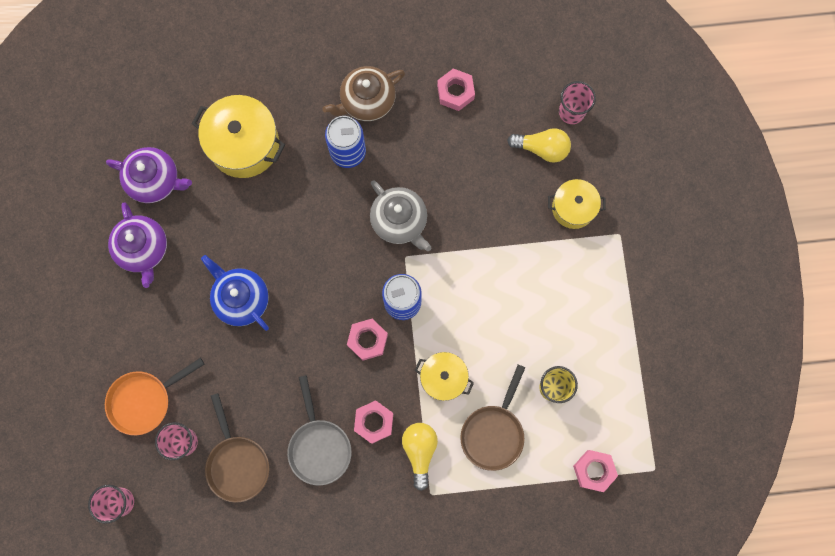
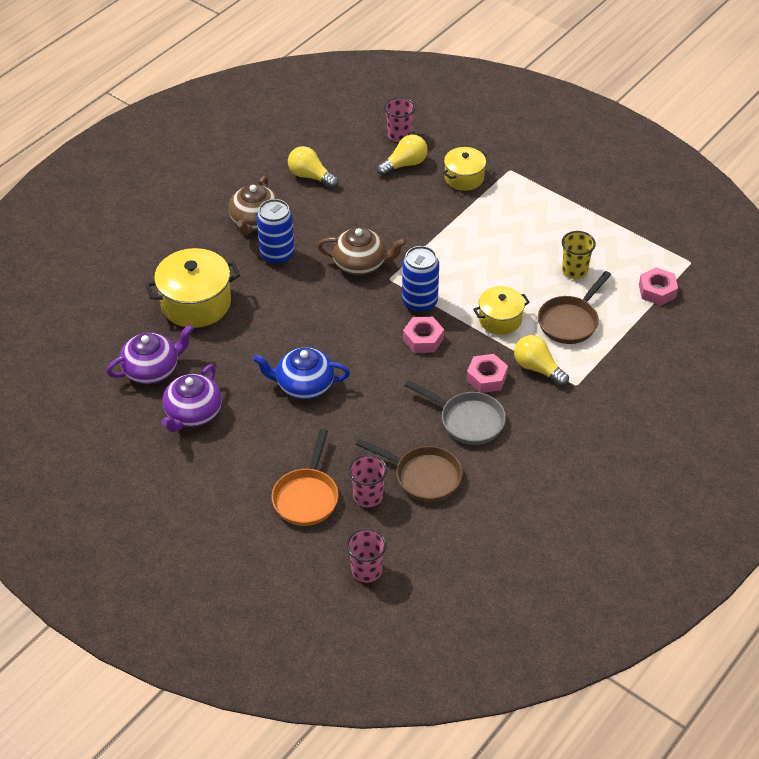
camera: 45 degrees left, 30 degrees down
(143, 249) = (193, 413): purple teapot -> purple teapot turned 90 degrees clockwise
(400, 221) = (361, 264): grey teapot -> brown teapot
(455, 92) = (310, 176): pink nut -> yellow light bulb
(493, 432) = (570, 321): brown pan -> brown pan turned 60 degrees clockwise

